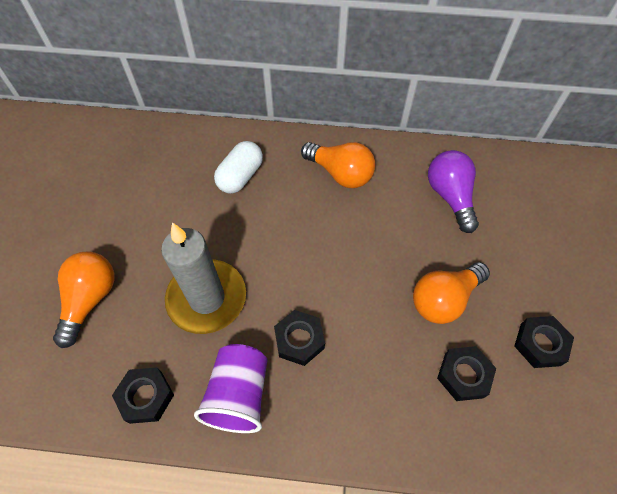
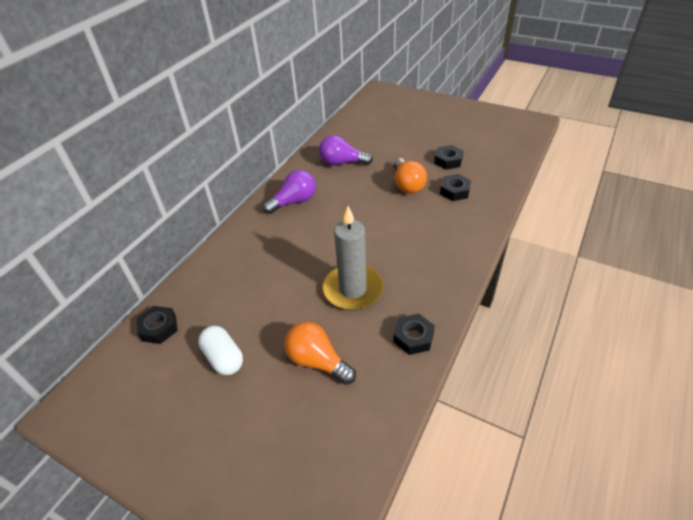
camera: 65 degrees left, 15 degrees down
(239, 395) = (431, 287): purple cup -> none
(240, 176) = (261, 250): white capsule -> white capsule (223, 358)
(299, 340) = (405, 250): black nut -> black nut (159, 328)
(340, 173) = (294, 202): orange light bulb -> purple light bulb

